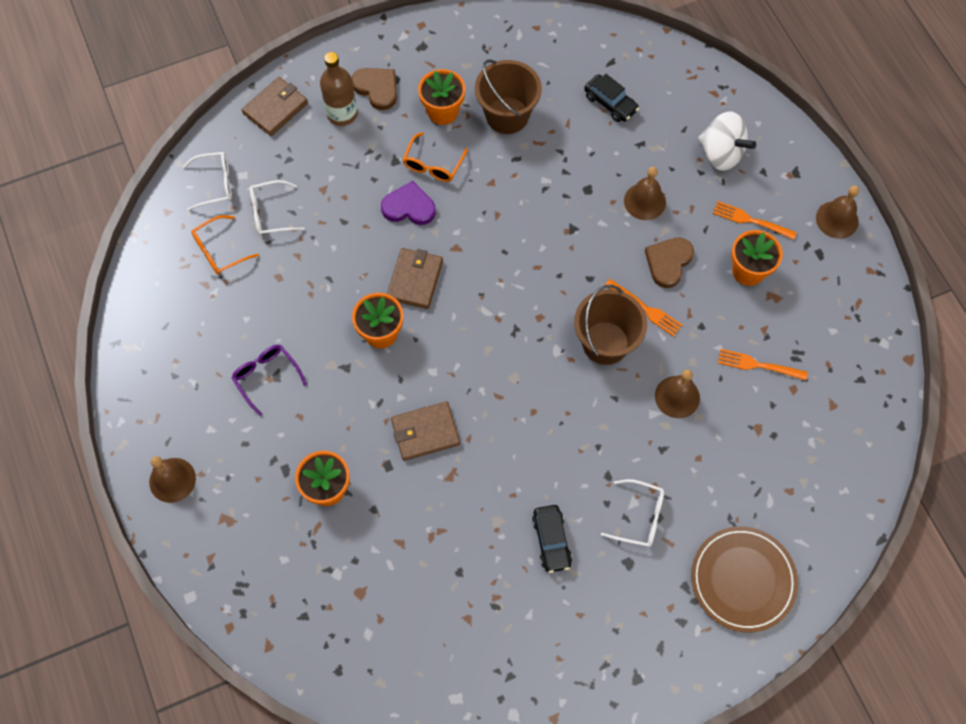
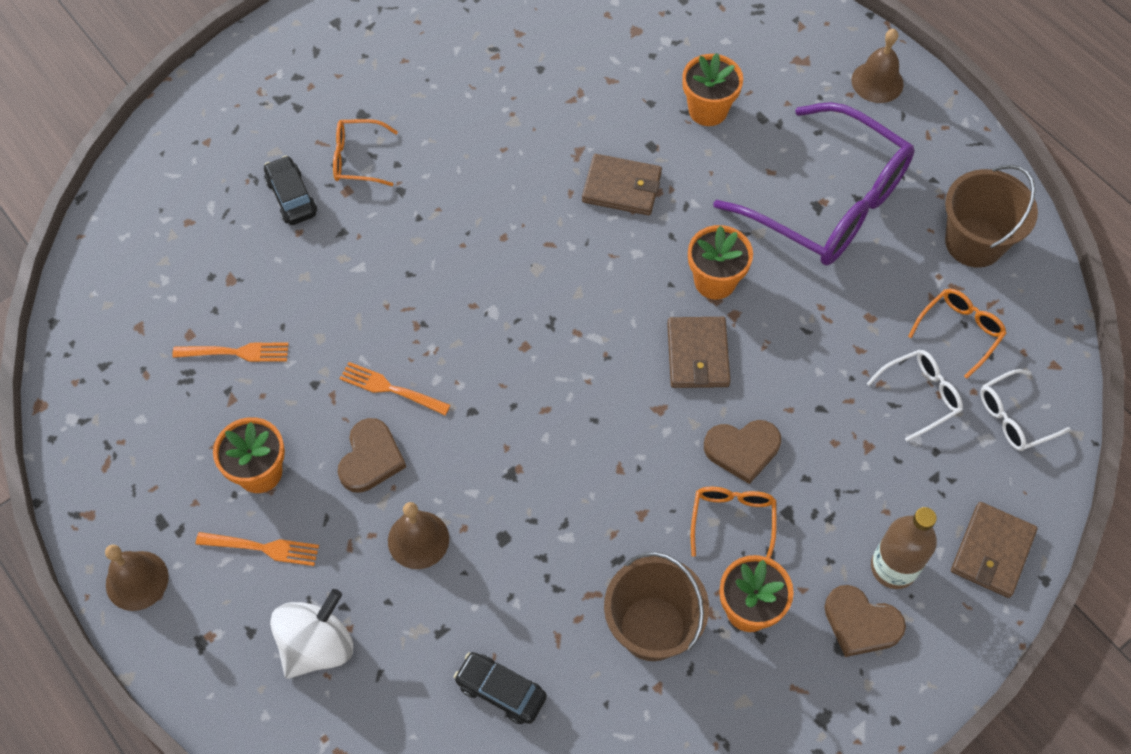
camera: 165 degrees right, 5 degrees down
(266, 377) = (827, 202): purple glasses -> purple glasses, size x2.28
(409, 207) = (742, 450): purple heart -> brown heart
(425, 432) = (622, 187): brown wallet -> brown wallet turned 45 degrees clockwise
(551, 541) = (450, 116): black car -> black car (291, 197)
(605, 343) = (434, 334): brown bucket -> brown bucket (974, 242)
(639, 517) = (358, 159): white glasses -> orange glasses
(677, 396) = (333, 292): brown bell -> none
(721, 154) = (317, 645): white spinning top -> white spinning top turned 105 degrees clockwise
(742, 580) = (235, 126): brown plate -> none

